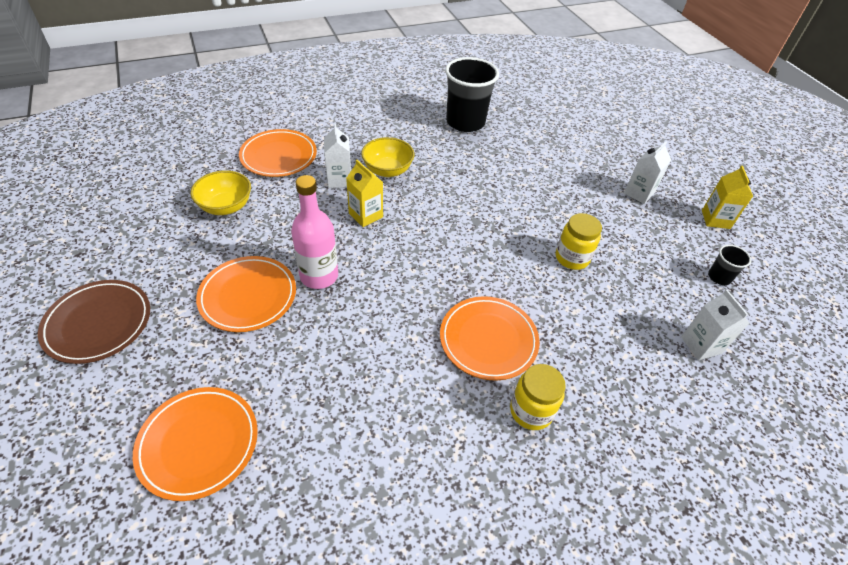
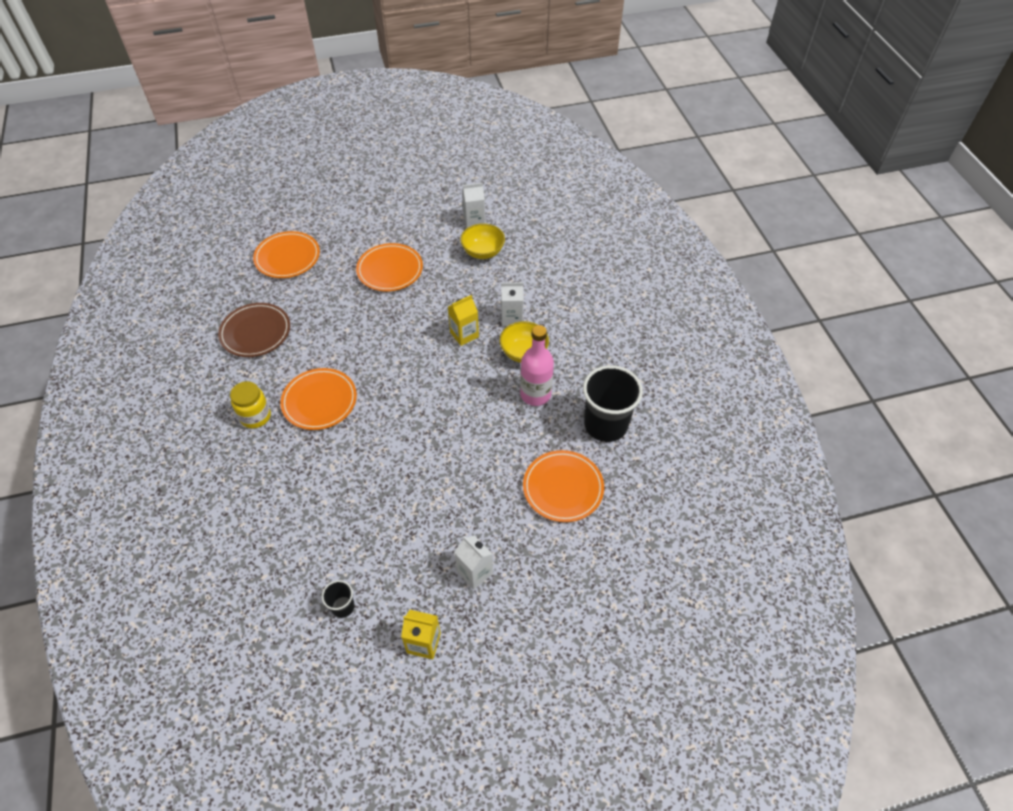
camera: 100 degrees right, 5 degrees up
(98, 323) = (382, 207): brown plate -> brown plate (255, 332)
(278, 156) = (546, 278): orange plate -> orange plate (563, 488)
(319, 276) = (401, 306): pink bottle -> pink bottle (535, 394)
(572, 258) = (390, 479): yellow jar -> none
(701, 345) = (274, 554): white carton -> white carton (474, 221)

